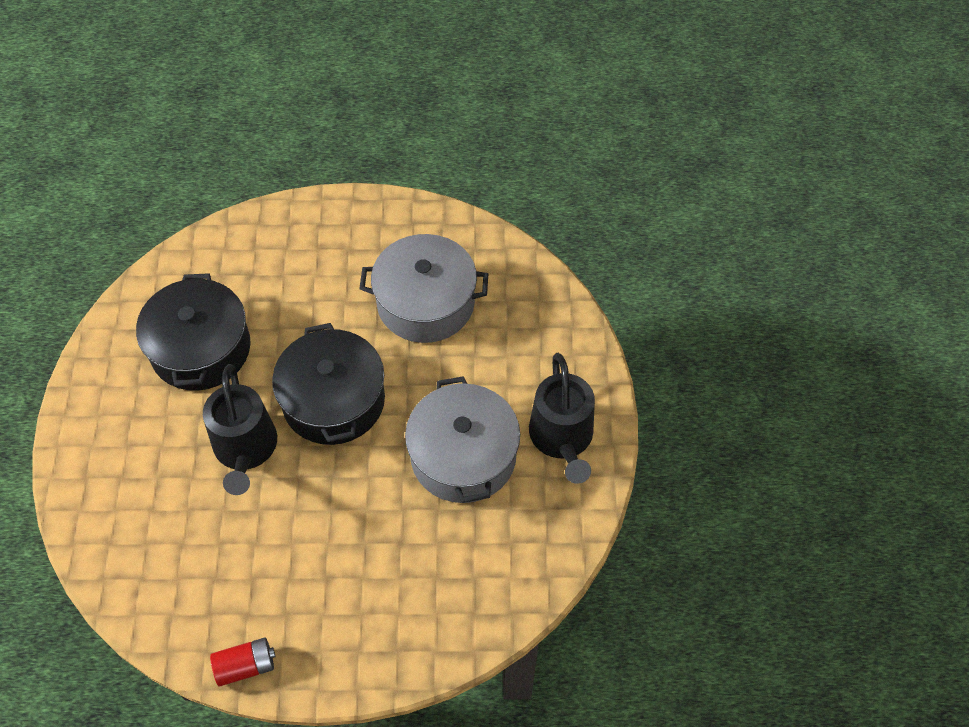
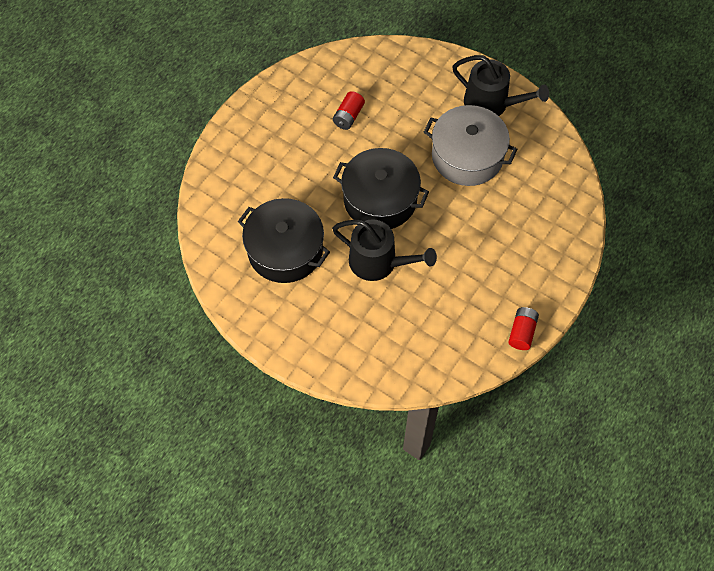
camera: 55 degrees left, 5 degrees up
(425, 303) = (348, 116): grey pot -> red battery

